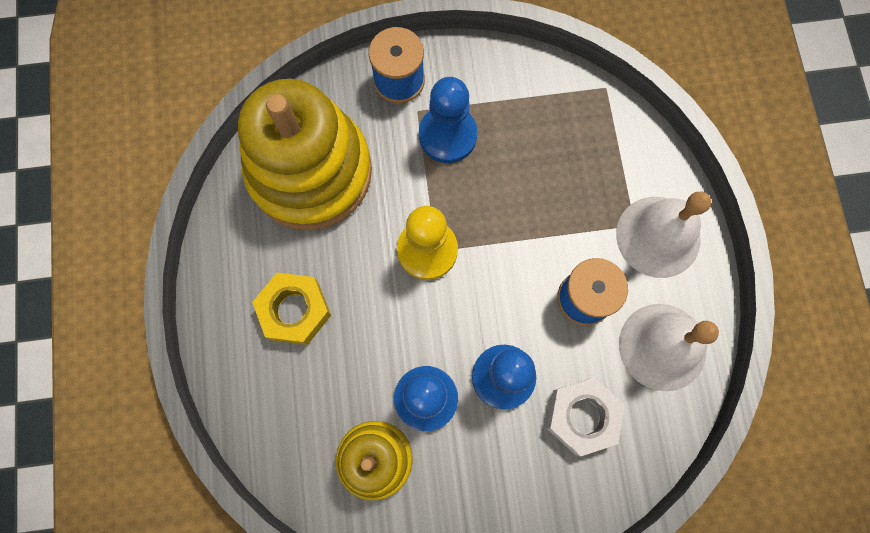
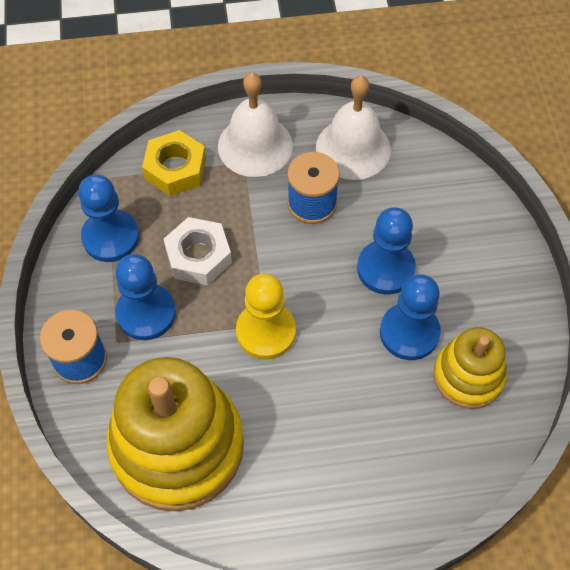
camera: 90 degrees left, 15 degrees down
(294, 310) = (328, 456): yellow nut -> yellow nut (175, 169)
(533, 96) = (110, 237): none -> blue pawn
(582, 416) = (416, 209): white nut -> white nut (198, 256)

